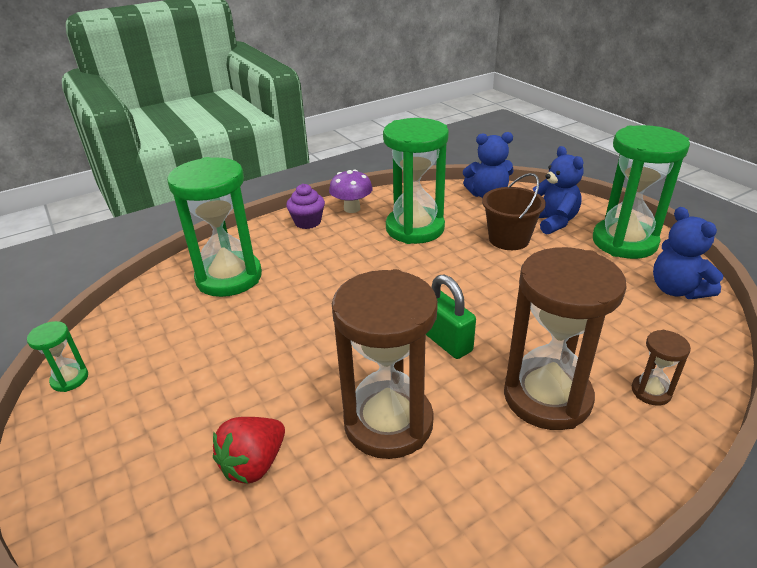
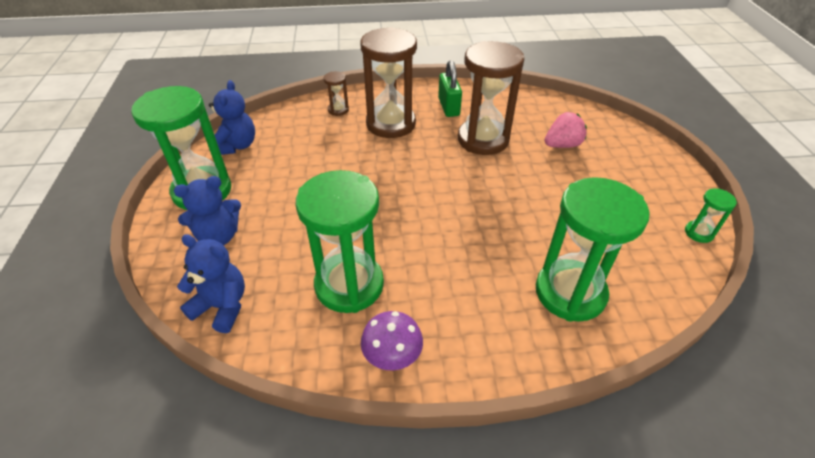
camera: 155 degrees left, 10 degrees up
(254, 464) = (562, 145): red strawberry -> pink strawberry
(307, 222) = (460, 354): purple cupcake -> none
(445, 340) = (418, 168): green padlock -> green padlock (448, 107)
(509, 239) = (281, 232): brown bucket -> none
(552, 222) = (219, 236): blue teddy bear -> blue teddy bear turned 120 degrees counterclockwise

